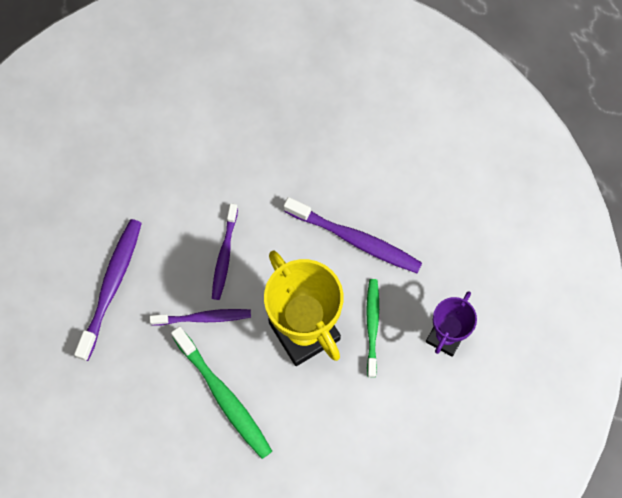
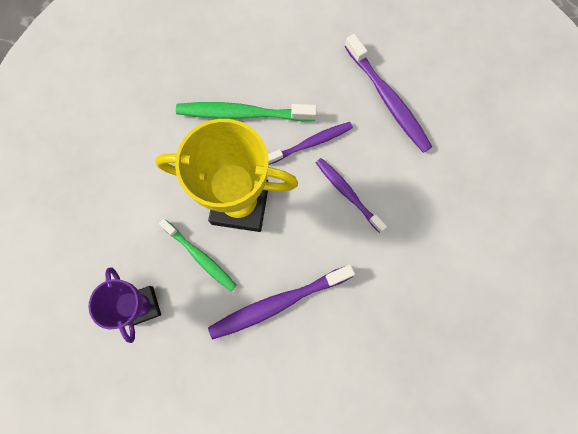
camera: 130 degrees right, 5 degrees up
(203, 318) = (311, 143): purple toothbrush -> purple toothbrush turned 150 degrees counterclockwise

